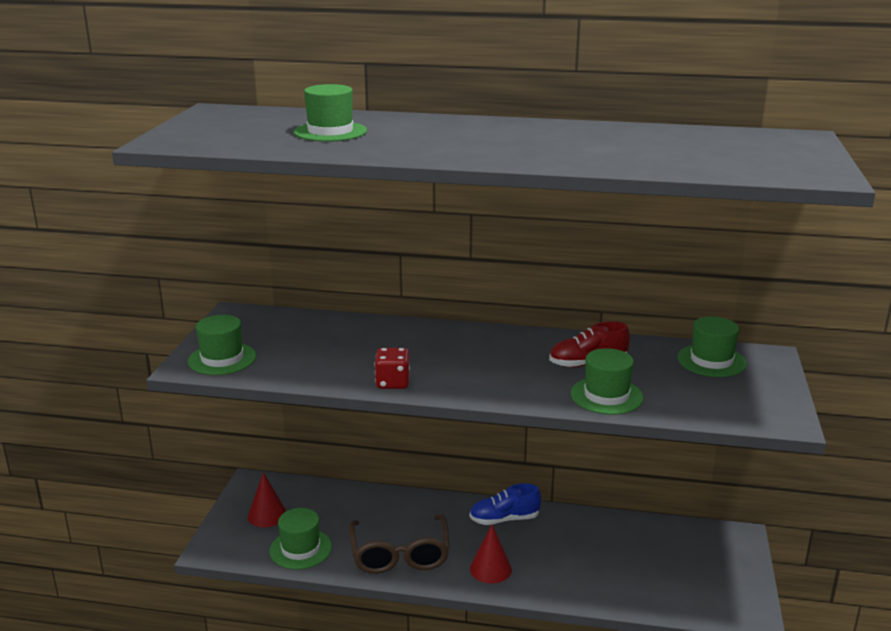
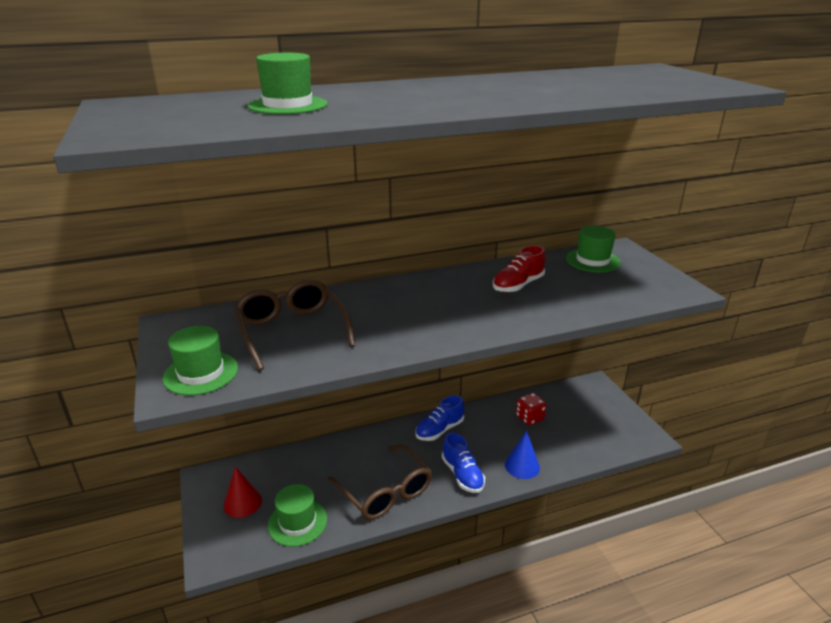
camera: 30 degrees left, 5 degrees up
(324, 346) = (292, 331): none -> brown glasses
(393, 383) = (389, 346): red dice -> red dice (529, 418)
(490, 569) = (462, 474): red cone -> blue shoe
(563, 585) = (522, 466): none -> blue cone
(606, 396) = (560, 307): green hat -> none

